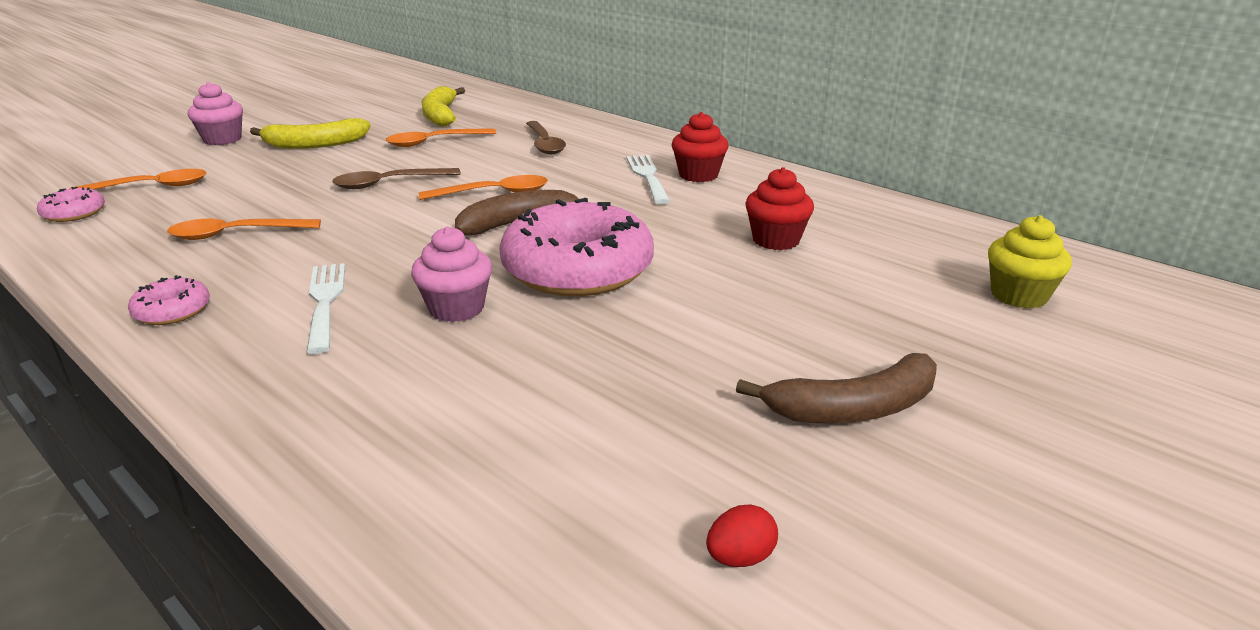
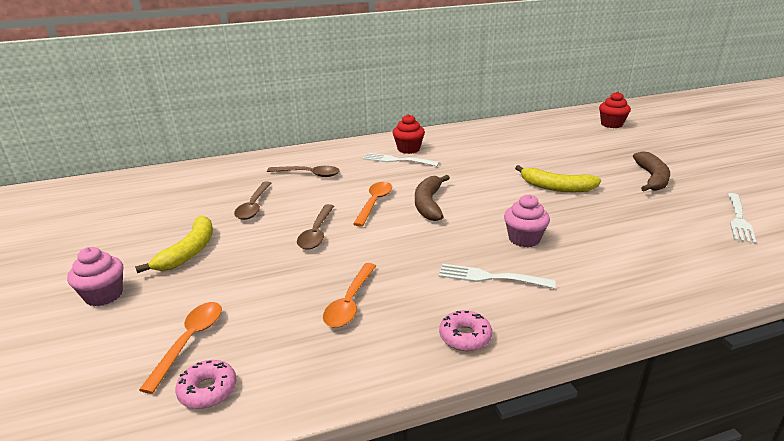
camera: 60 degrees left, 0 degrees up
(434, 142) = (254, 206): orange spoon -> brown spoon
(440, 115) = (197, 195): yellow banana -> yellow banana (556, 187)
(577, 269) = (500, 201): pink donut -> none
(740, 557) = (739, 220): red egg -> white fork
(776, 240) = (502, 153): red cupcake -> red cupcake (611, 124)
(1018, 295) = (582, 131): yellow cupcake -> none

